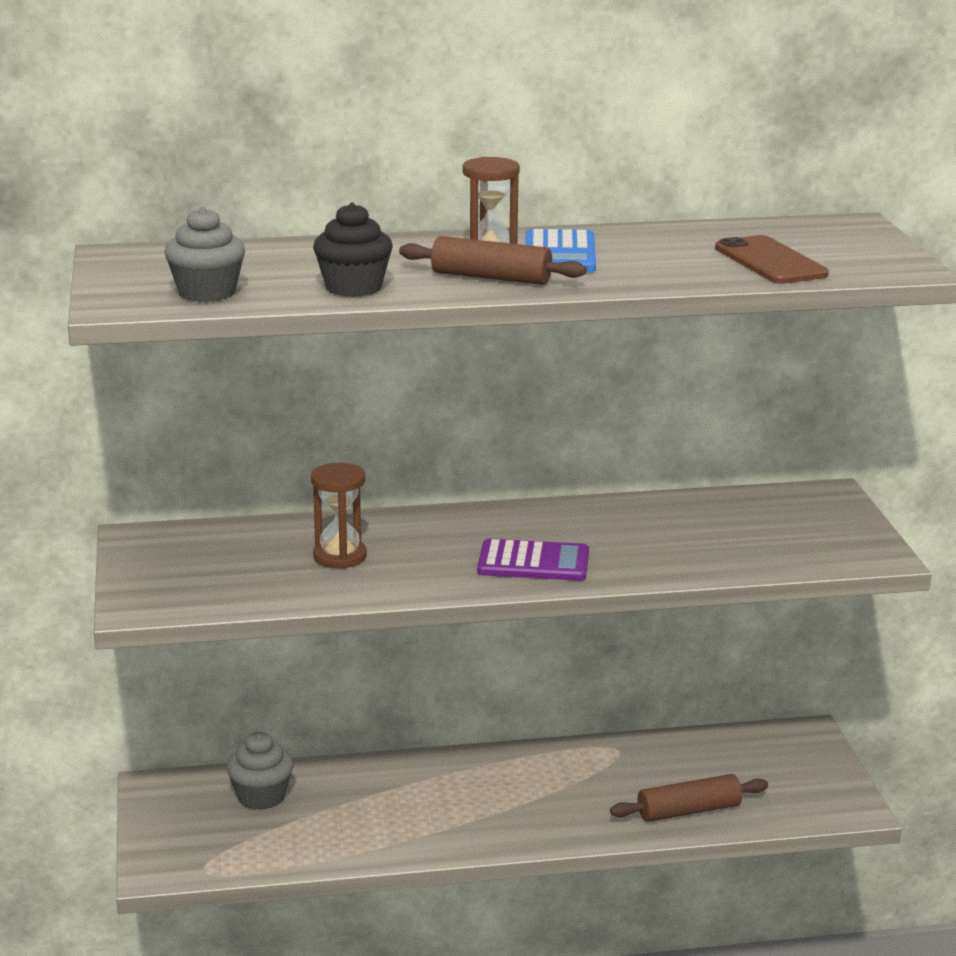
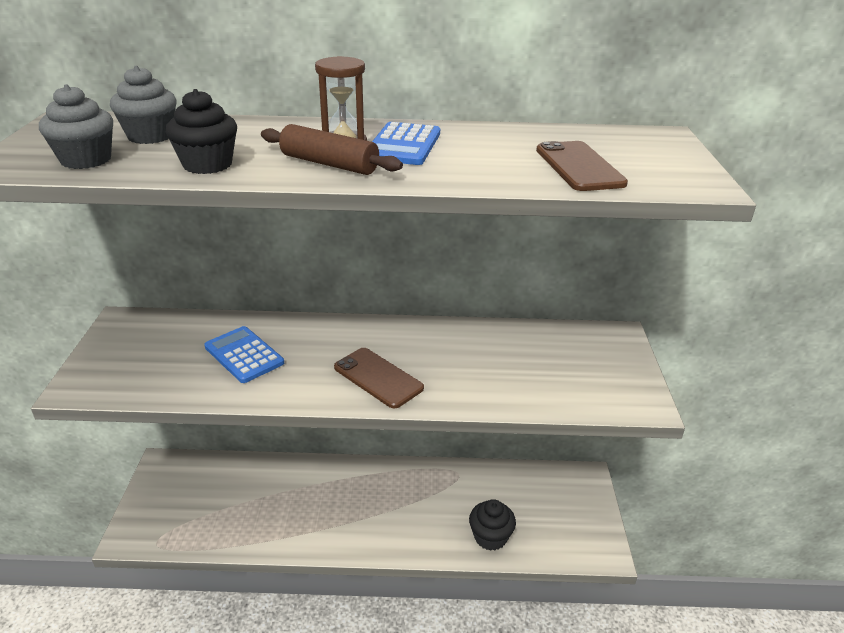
camera: 10 degrees right, 10 degrees up
(261, 796) = (220, 482): grey cupcake -> grey cupcake (150, 136)
(340, 556) = (244, 355): brown hourglass -> blue calculator
(533, 562) = (378, 378): purple calculator -> brown phone
(689, 811) = (490, 537): brown rolling pin -> black cupcake

